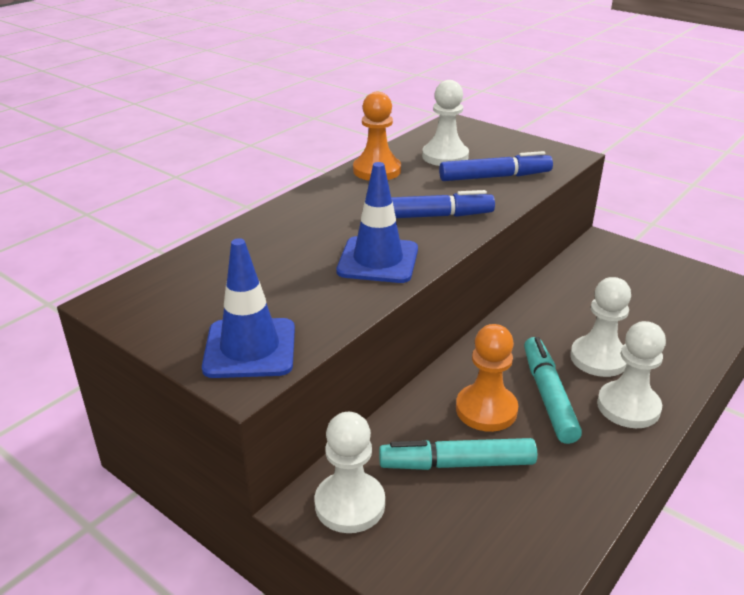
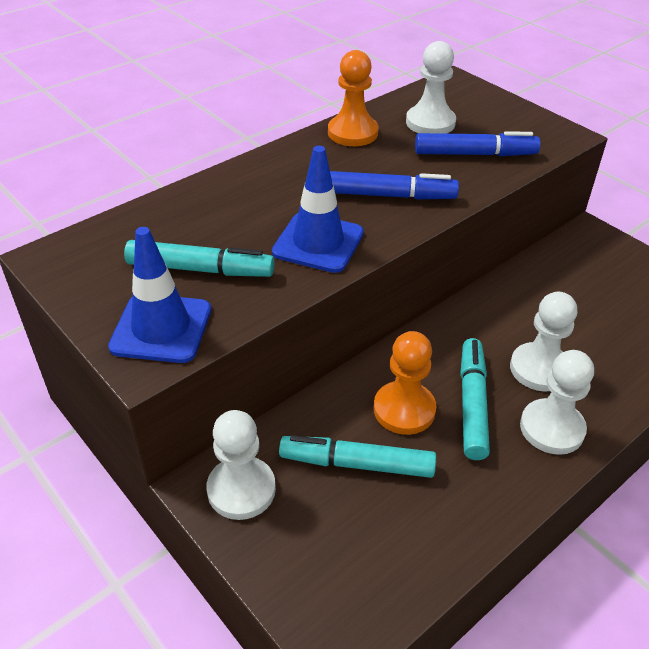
camera: 10 degrees right, 10 degrees up
(271, 294) = (200, 269): none -> turquoise marker

